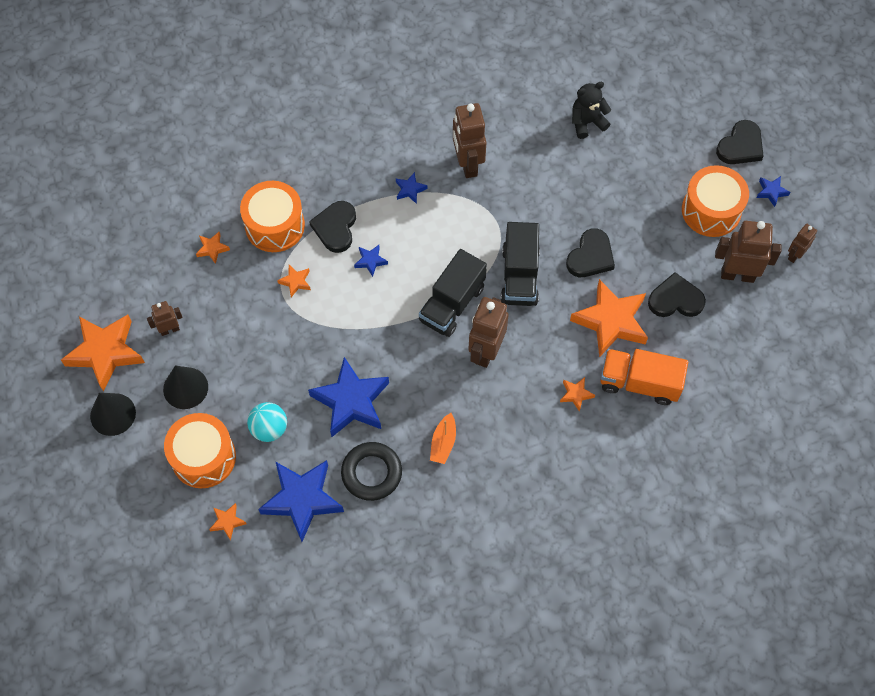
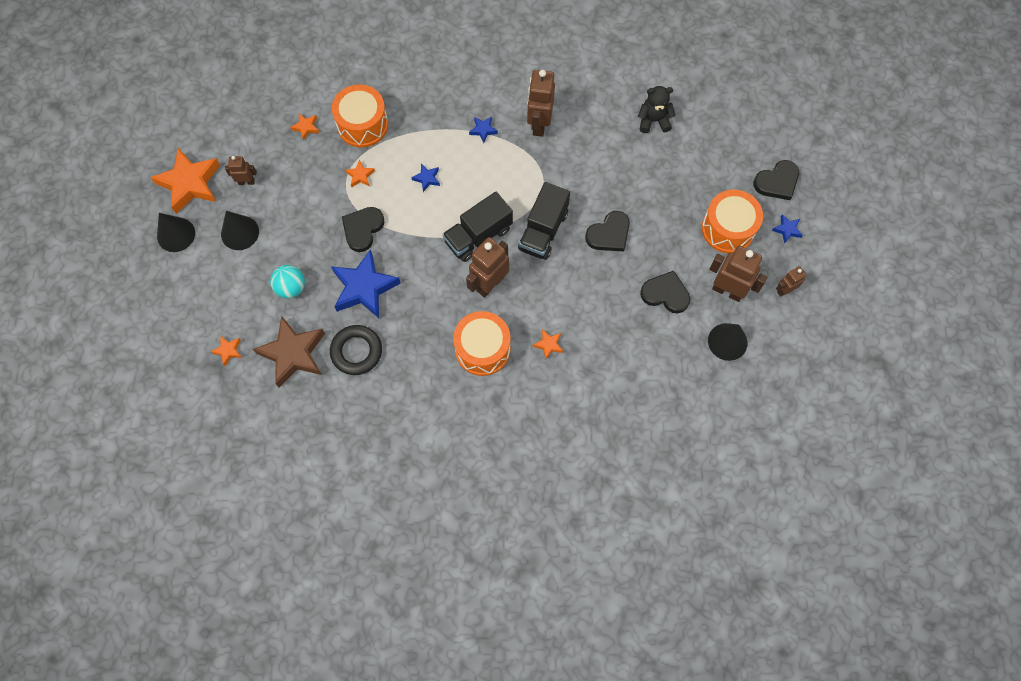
camera: 20 degrees right, 5 degrees up
(203, 457) = (231, 293): orange drum -> orange drum (482, 349)
(302, 500) = (293, 354): blue star -> brown star
(335, 228) = (410, 142): black heart -> black heart (362, 229)
(443, 442) = (424, 347): orange boat -> none
(611, 321) = (603, 294): orange star -> none
(639, 383) = (605, 353): orange truck -> none
(759, 327) = (727, 341): none -> black cone

